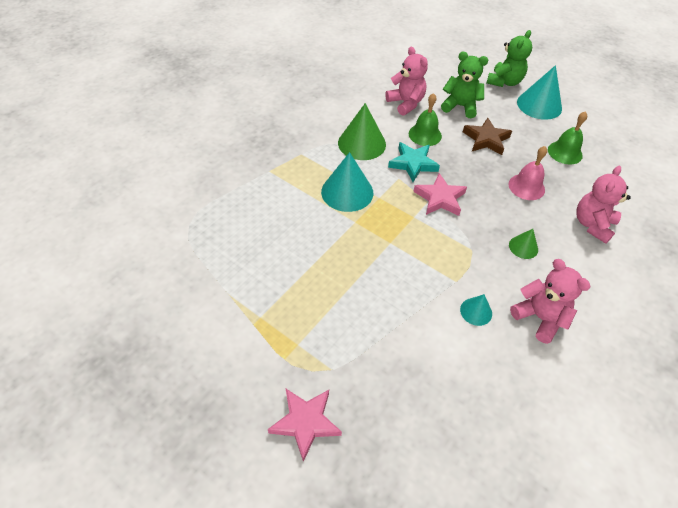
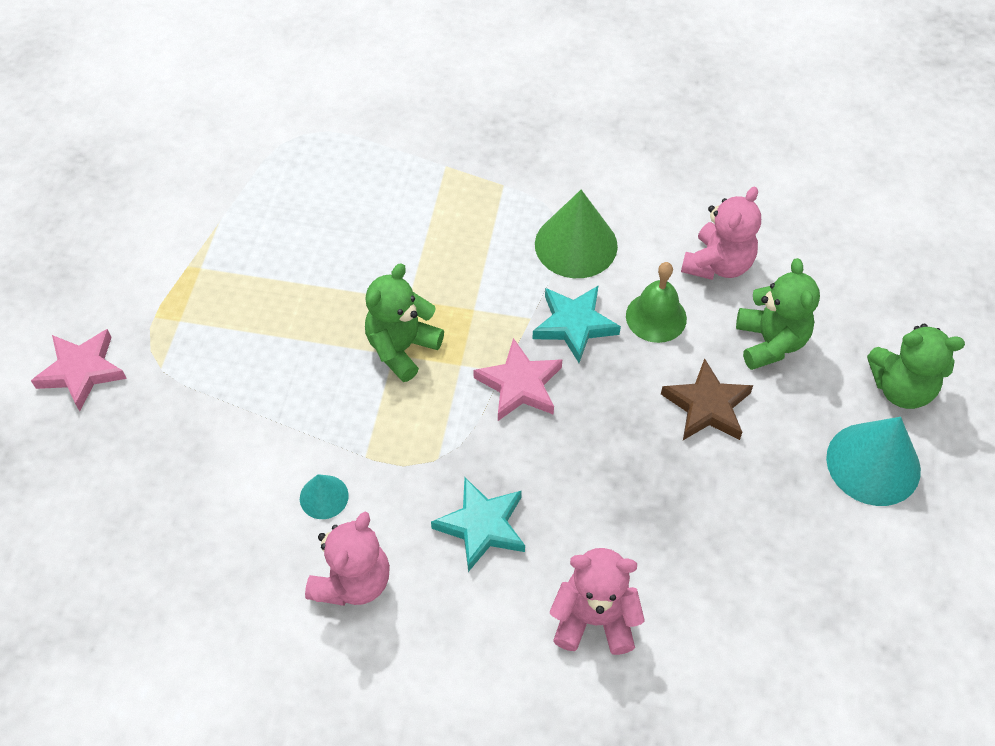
camera: 65 degrees right, 5 degrees up
(347, 192) = (460, 268): turquoise cone -> none
(388, 237) = (402, 348): none -> green teddy bear
(523, 247) = (482, 526): green cone -> turquoise star
(526, 187) = (625, 497): pink bell -> none
(565, 152) = (760, 537): green bell -> none

